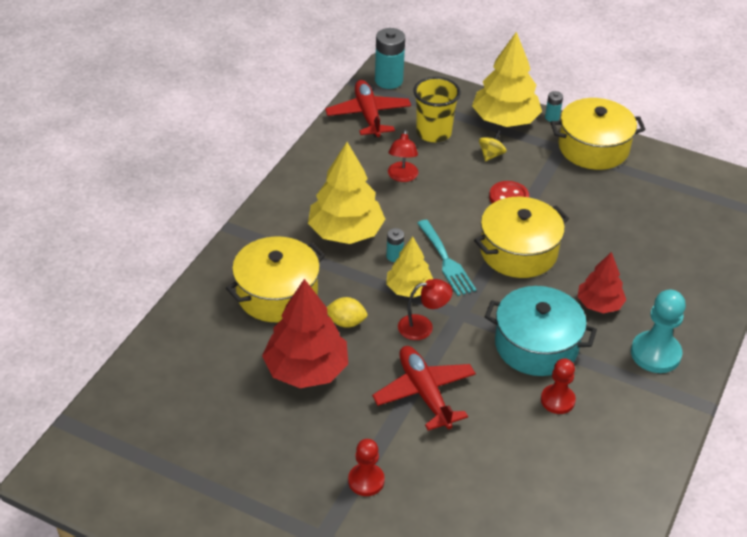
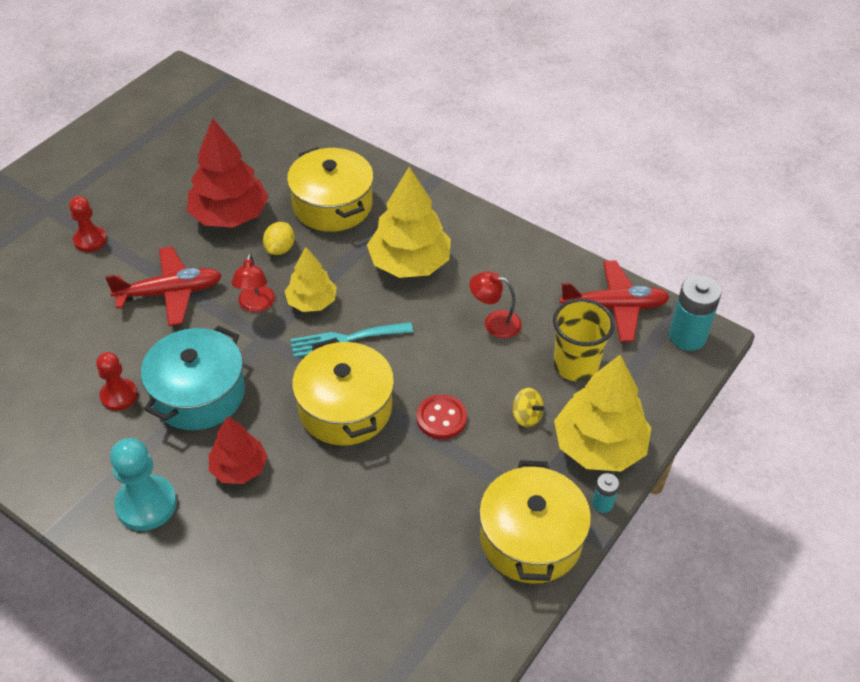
camera: 100 degrees right, 5 degrees up
(394, 256) = (363, 297): turquoise battery -> none

